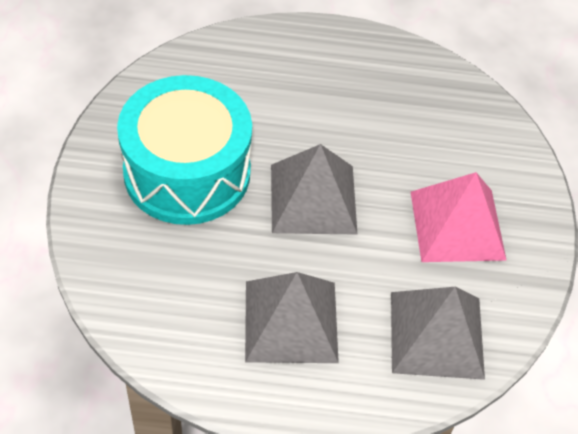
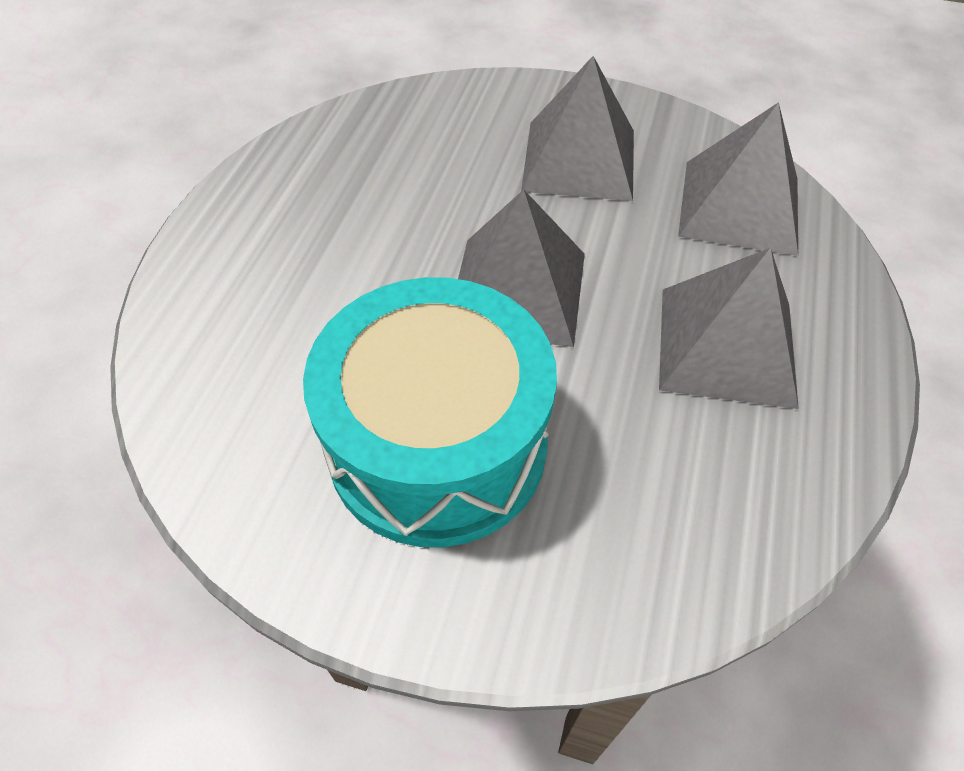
camera: 75 degrees left, 0 degrees up
(457, 225) = (579, 160): pink pyramid -> grey pyramid

